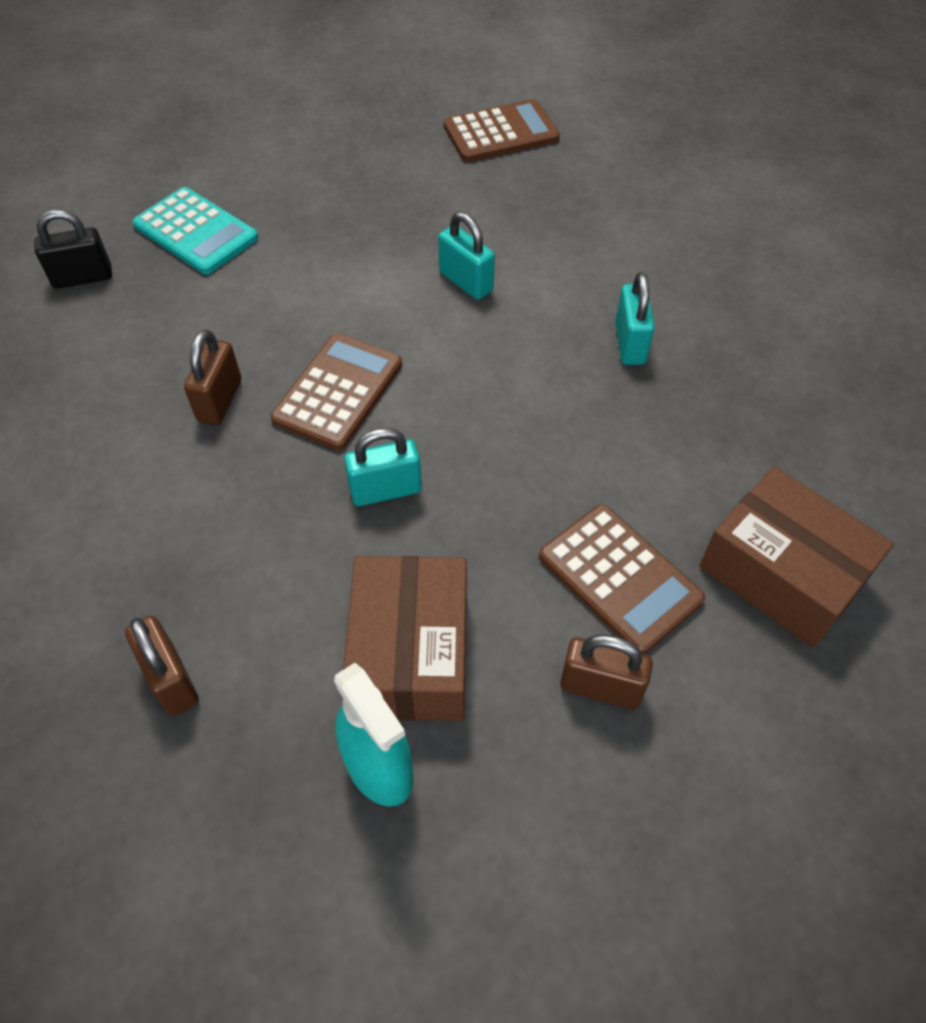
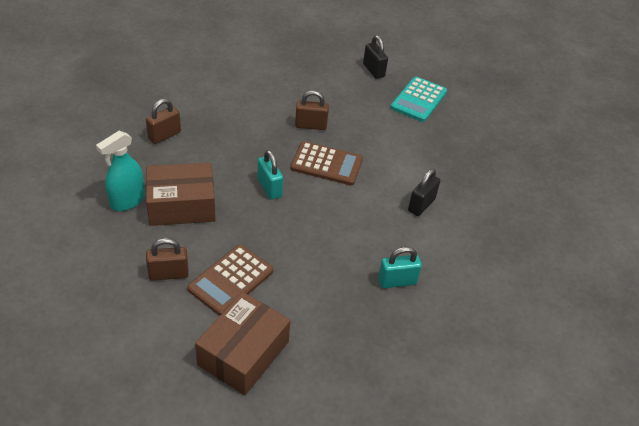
camera: 75 degrees right, 10 degrees down
(466, 282) = (421, 205): turquoise padlock -> black padlock
(501, 133) = (562, 211): brown calculator -> none
(600, 687) = (168, 274): brown padlock -> brown padlock turned 75 degrees clockwise

